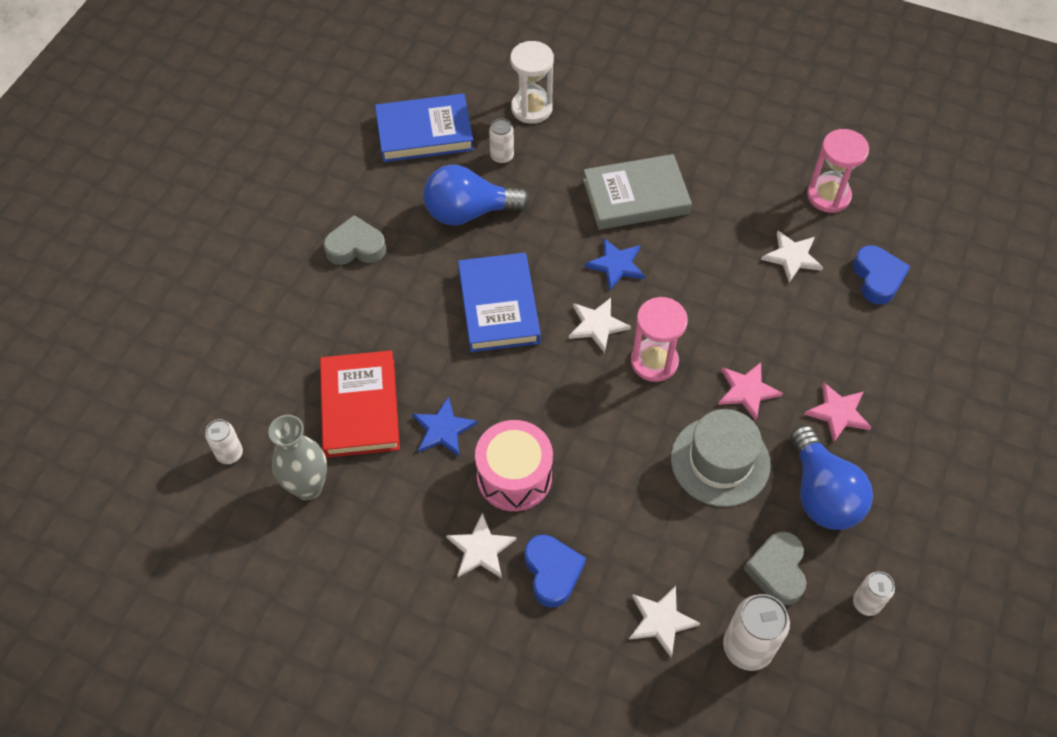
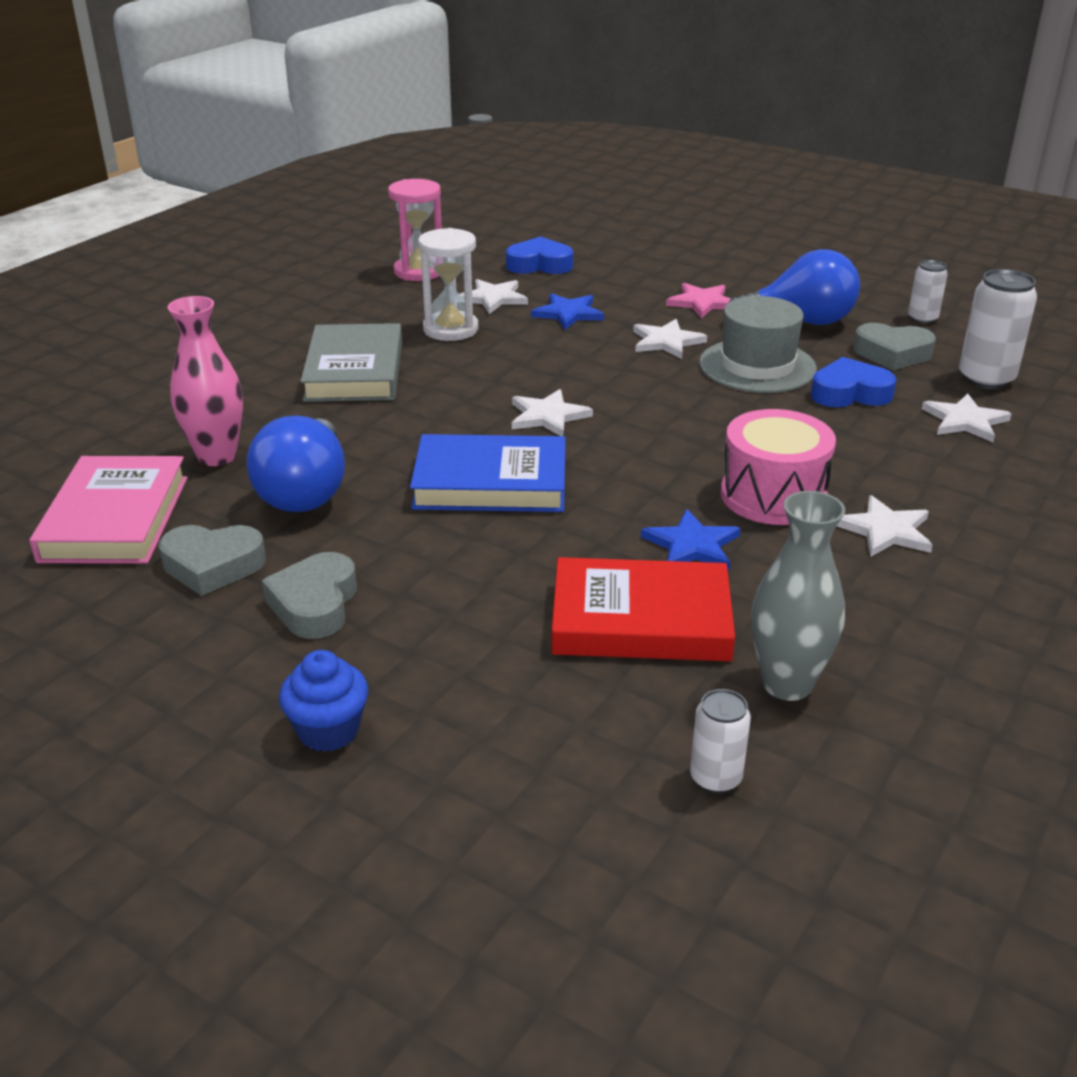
camera: 80 degrees left, 25 degrees down
(254, 279) = (328, 730): none -> blue cupcake
(385, 191) = (213, 566): none -> grey heart
(424, 132) = (115, 518): blue book -> pink book
(502, 156) = (217, 456): white can -> pink vase
(531, 108) = (143, 425): white hourglass -> white hourglass (451, 329)
(552, 572) = (913, 482): blue heart -> blue heart (849, 393)
(616, 265) = (457, 394): blue star -> blue star (568, 313)
(654, 361) = (614, 387): pink hourglass -> none
(747, 391) = (666, 342): pink star -> white star

